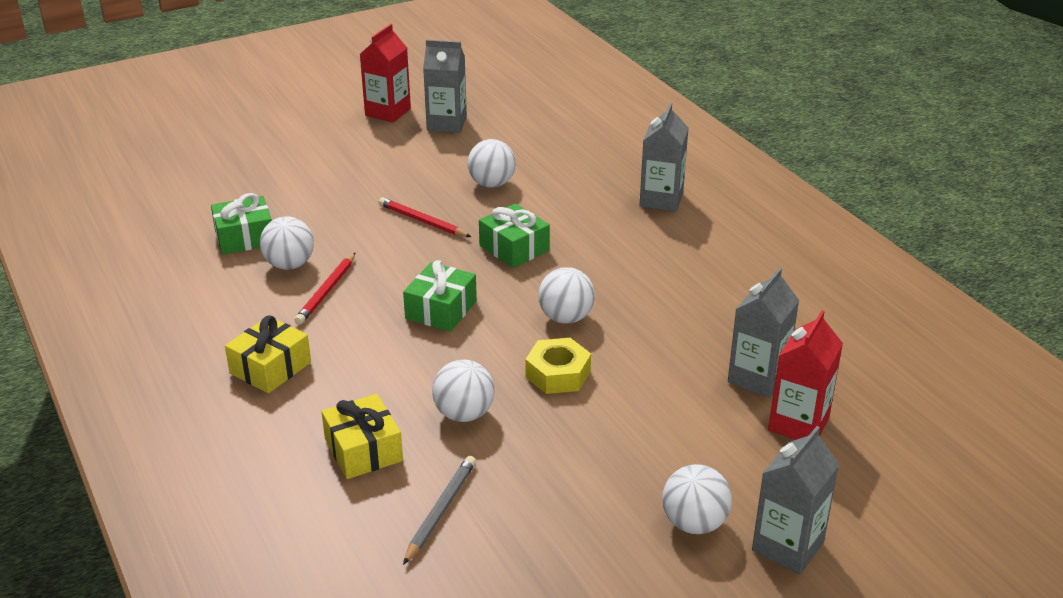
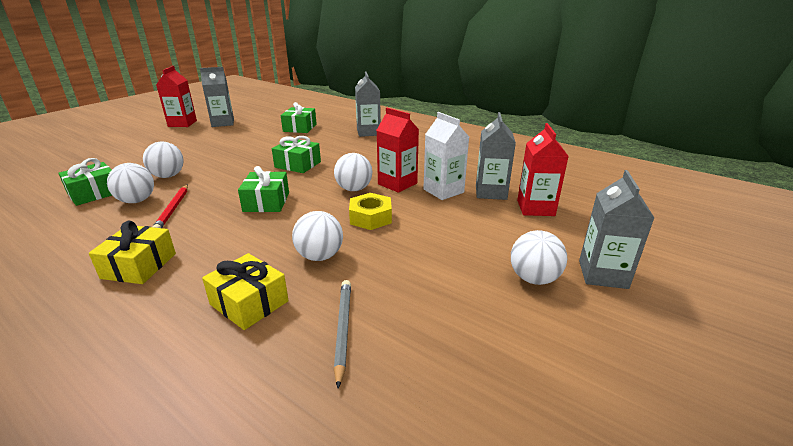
camera: 25 degrees left, 5 degrees down
(422, 221) = (229, 163): red pencil -> none
(491, 184) = (265, 141): white ball -> white ball (168, 176)
(558, 162) = (300, 128): none -> green gift
(632, 324) = (397, 184): none -> red carton
(689, 356) = (443, 191): none -> white carton

